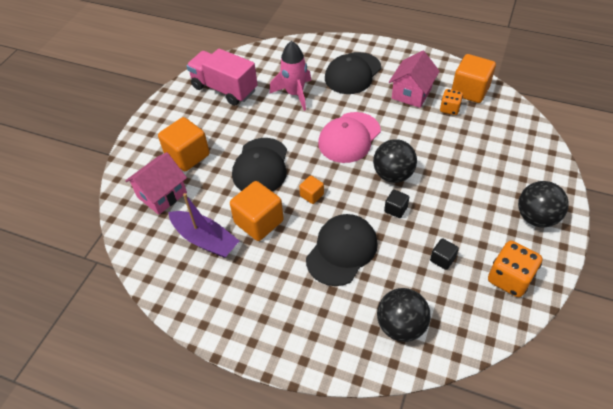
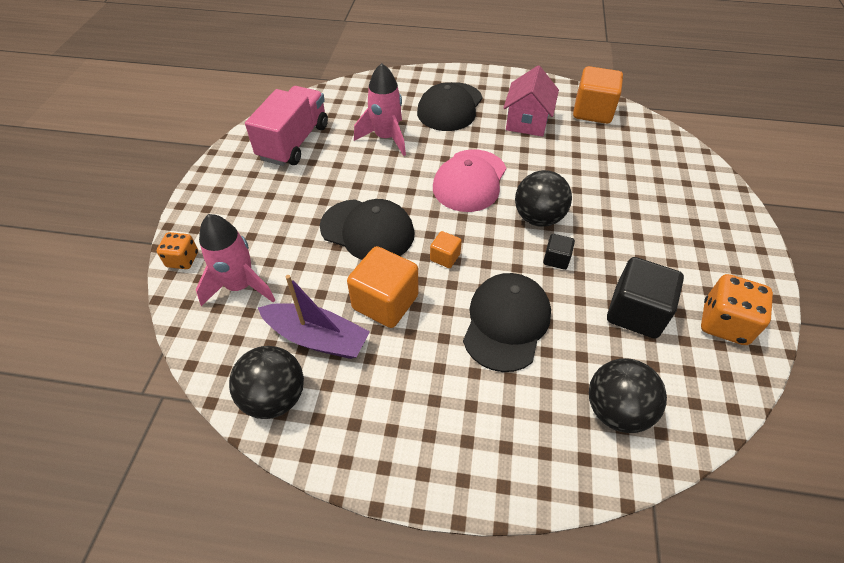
camera: 15 degrees left, 0 degrees up
(162, 195) = (240, 286): pink house -> pink rocket
(187, 156) = (265, 230): orange cube -> none
(224, 89) = (294, 142): pink truck -> pink truck turned 90 degrees clockwise
(261, 166) = (367, 230): black cap -> black cap turned 60 degrees counterclockwise
(442, 259) = (635, 313): black cube -> black cube, size x2.00
(449, 109) = (577, 134): orange dice -> orange dice (183, 260)
(536, 217) = (724, 244): black ball -> black ball (274, 397)

